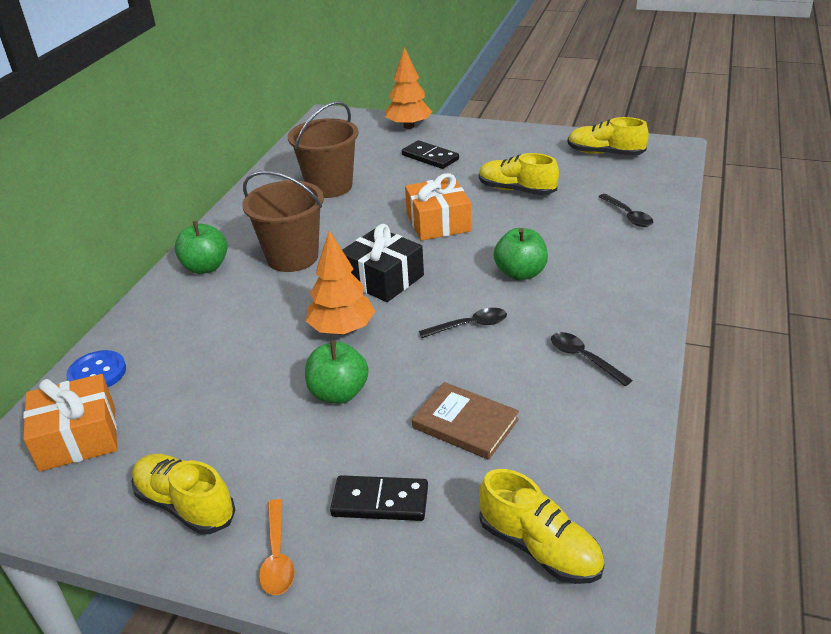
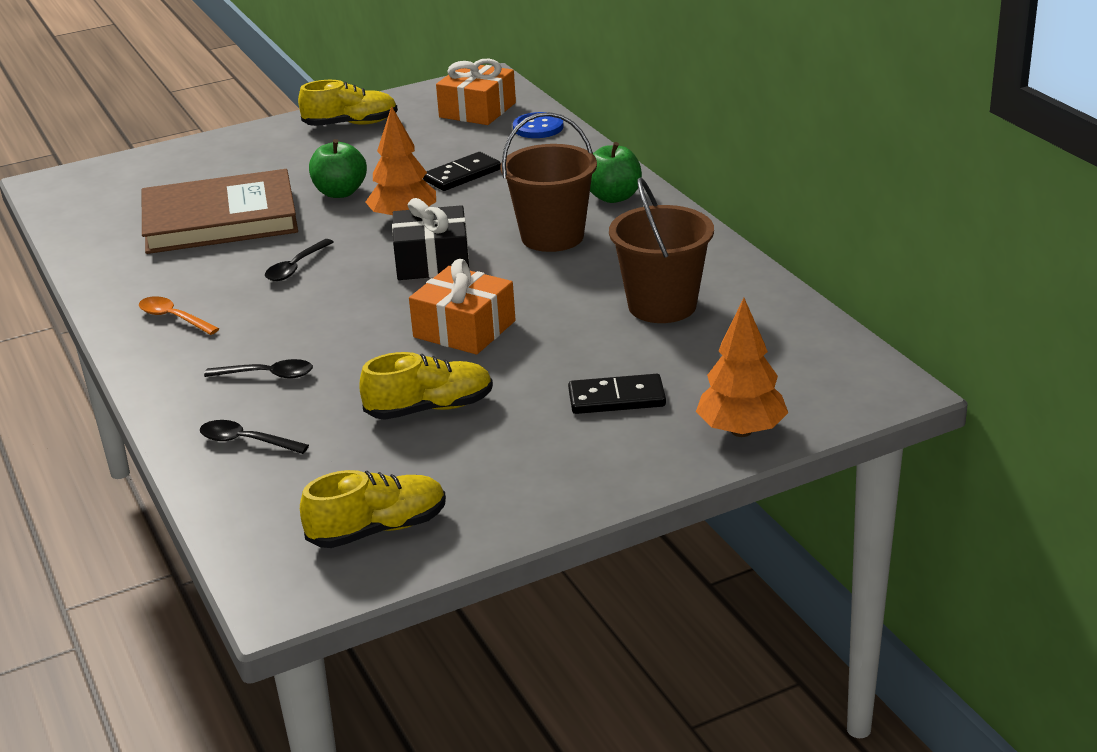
camera: 135 degrees right, 5 degrees down
(277, 556) = (262, 135): orange spoon -> orange spoon (173, 318)
(380, 501) = (231, 171): black domino -> black domino (462, 175)
(465, 424) = (220, 219): brown book -> brown book, size x1.90
(520, 273) = (302, 324): green apple -> none
(539, 548) = (105, 198): yellow shoe -> none
(584, 358) = (165, 290): black spoon -> black spoon (267, 375)

